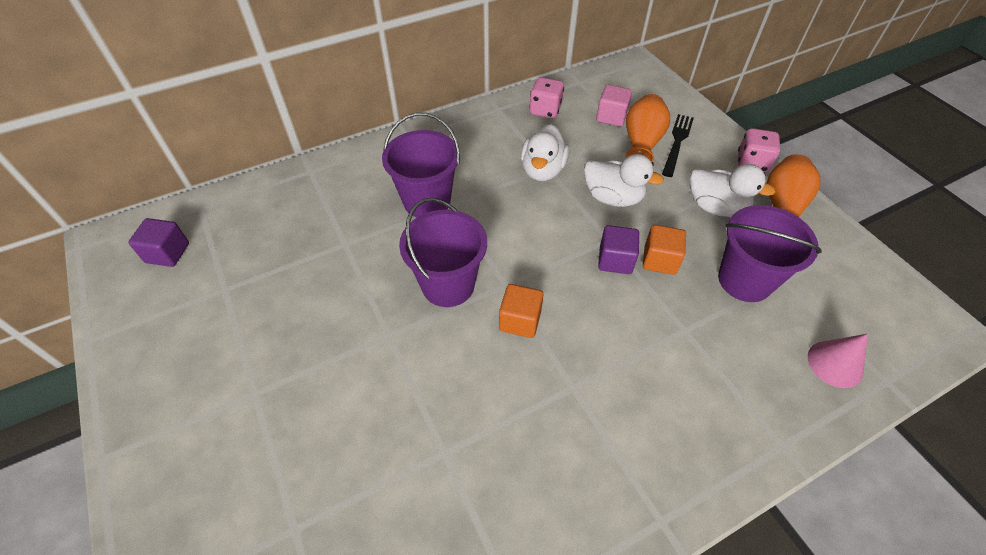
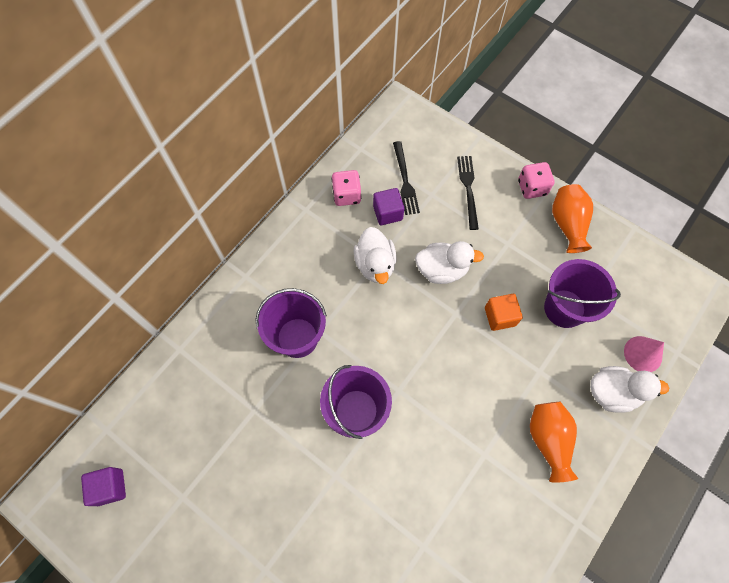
camera: 25 degrees left, 15 degrees up
(520, 320) = (424, 417): orange cube -> none
(611, 117) = (405, 181): pink cube -> black fork
(615, 260) = (468, 331): purple cube -> purple cube (387, 213)
(642, 142) = (441, 200): orange vase -> orange vase (548, 440)
(715, 207) = (521, 246): white duck -> white duck (612, 393)

